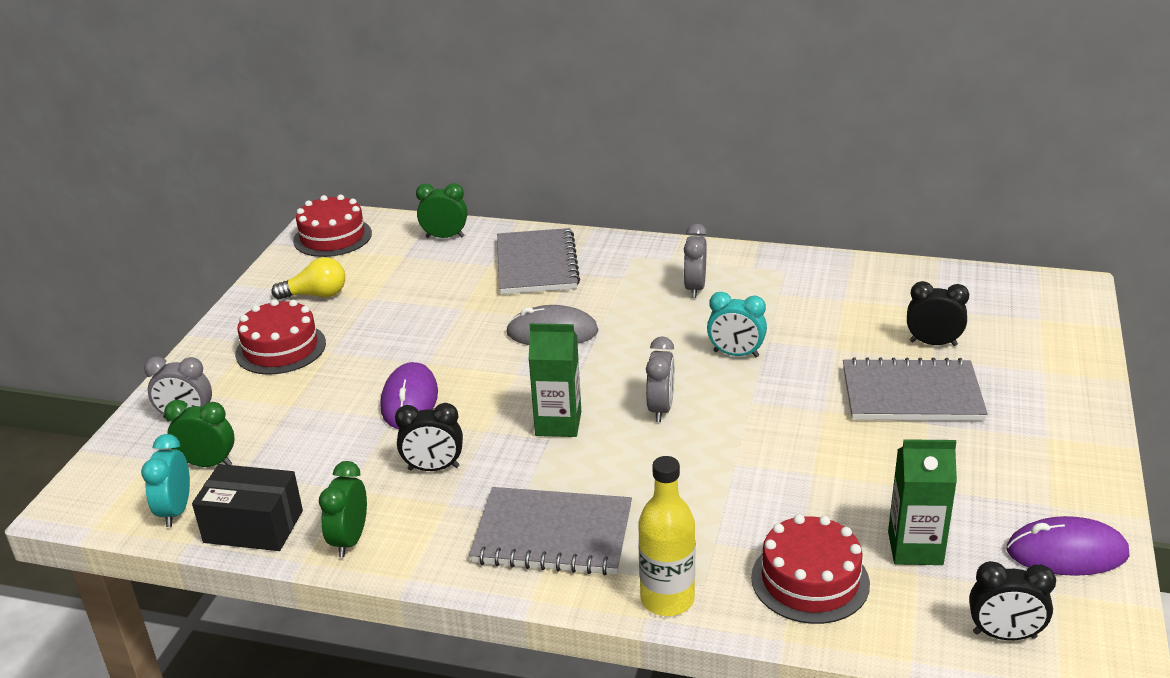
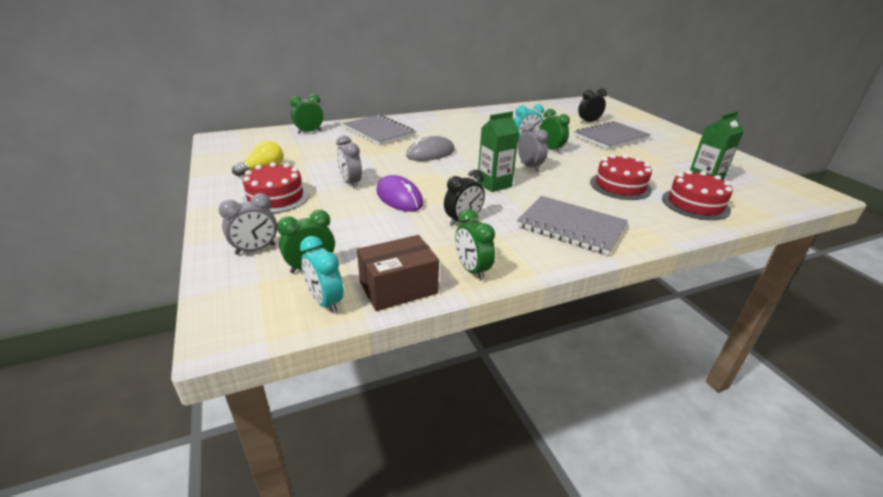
camera: 40 degrees left, 0 degrees up
(253, 526) = (398, 288): black box -> brown box
(332, 237) = (235, 144): red cake -> red cake (620, 186)
(552, 535) = (571, 227): grey notebook -> grey notebook turned 60 degrees clockwise
(667, 599) = (662, 232): yellow bottle -> none
(695, 288) = (469, 125): grey clock -> grey clock (350, 183)
(753, 384) = (551, 149): none -> green clock
(1004, 635) = (780, 197): black clock -> none
(1067, 552) = (744, 167): purple mouse -> none

